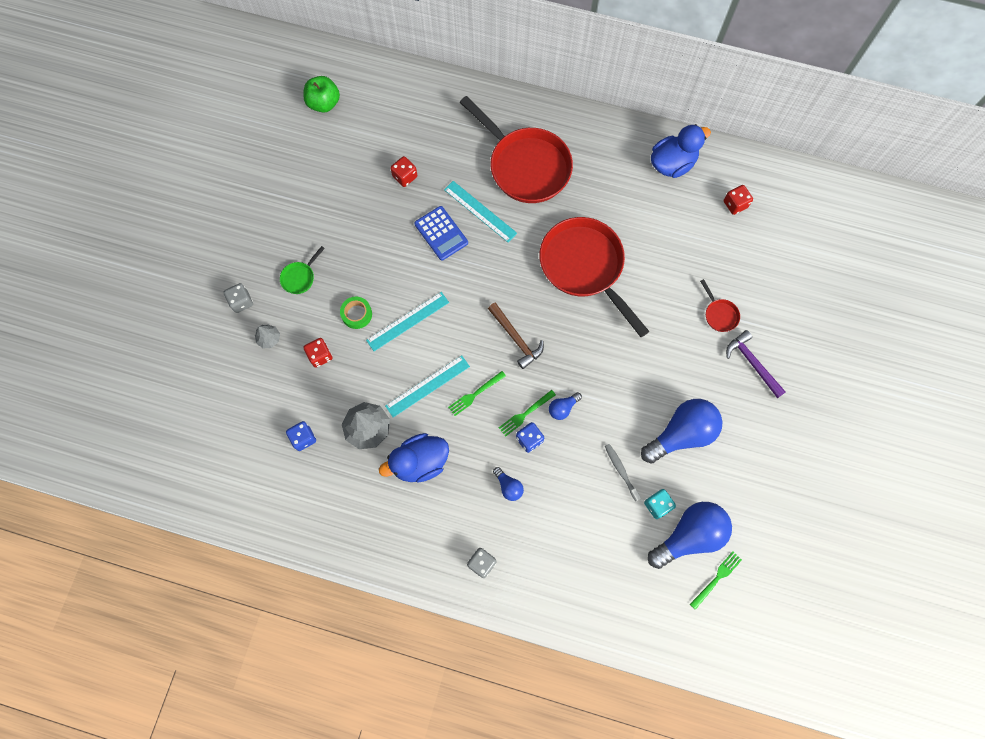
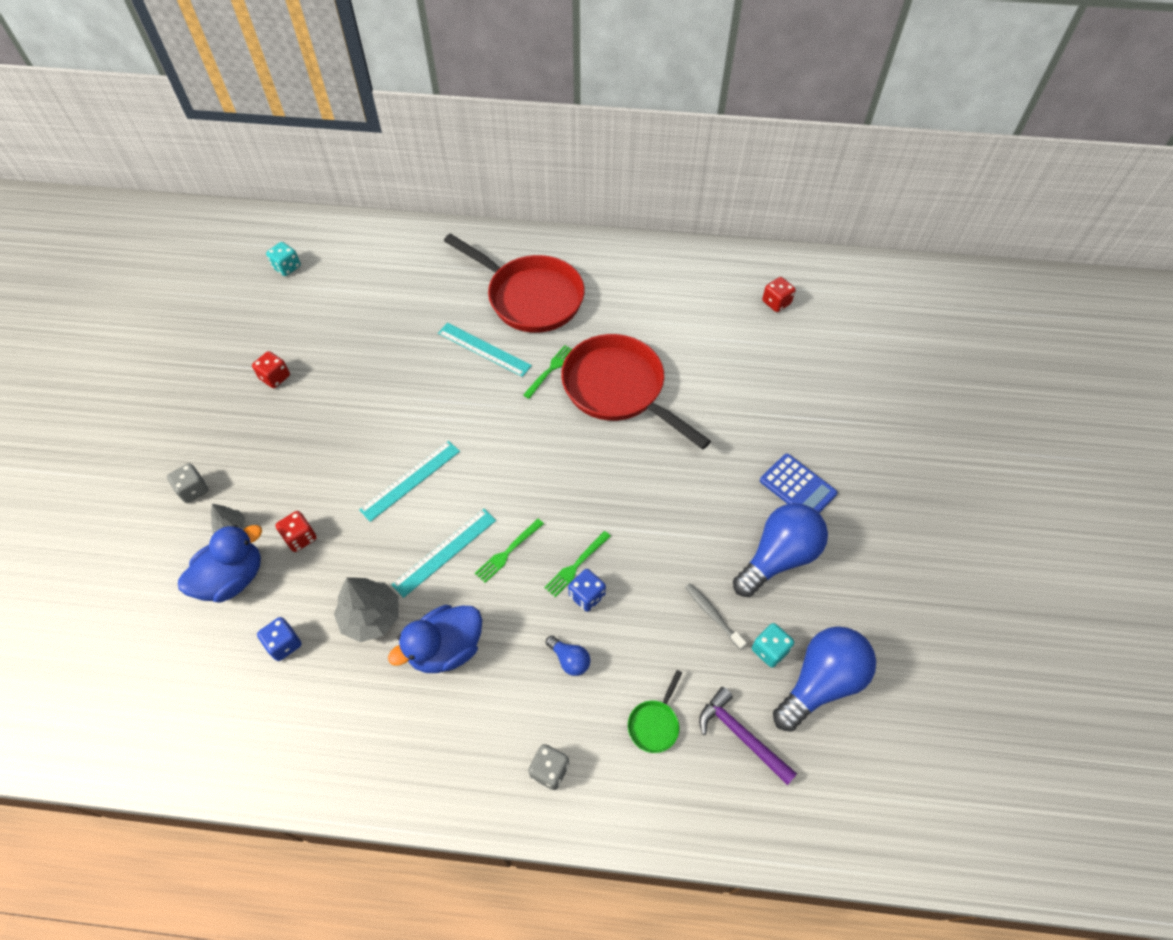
camera: 10 degrees left, 15 degrees down
(300, 277) = (268, 451): green pan -> green pan (654, 724)
(324, 103) = (287, 267): green apple -> turquoise dice
(357, 314) = (344, 482): green tape -> none
(405, 176) = (389, 326): red dice -> red dice (275, 377)
(441, 233) = (440, 378): blue calculator -> blue calculator (798, 487)
(516, 338) = (549, 479): brown hammer -> none
(562, 408) = (622, 550): blue light bulb -> none
(672, 163) = (696, 273): blue duck -> blue duck (233, 578)
(717, 578) = (871, 731): green fork -> green fork (550, 369)
(719, 314) = (789, 416): red pan -> none
(752, 363) = (842, 463): purple hammer -> purple hammer (741, 735)

